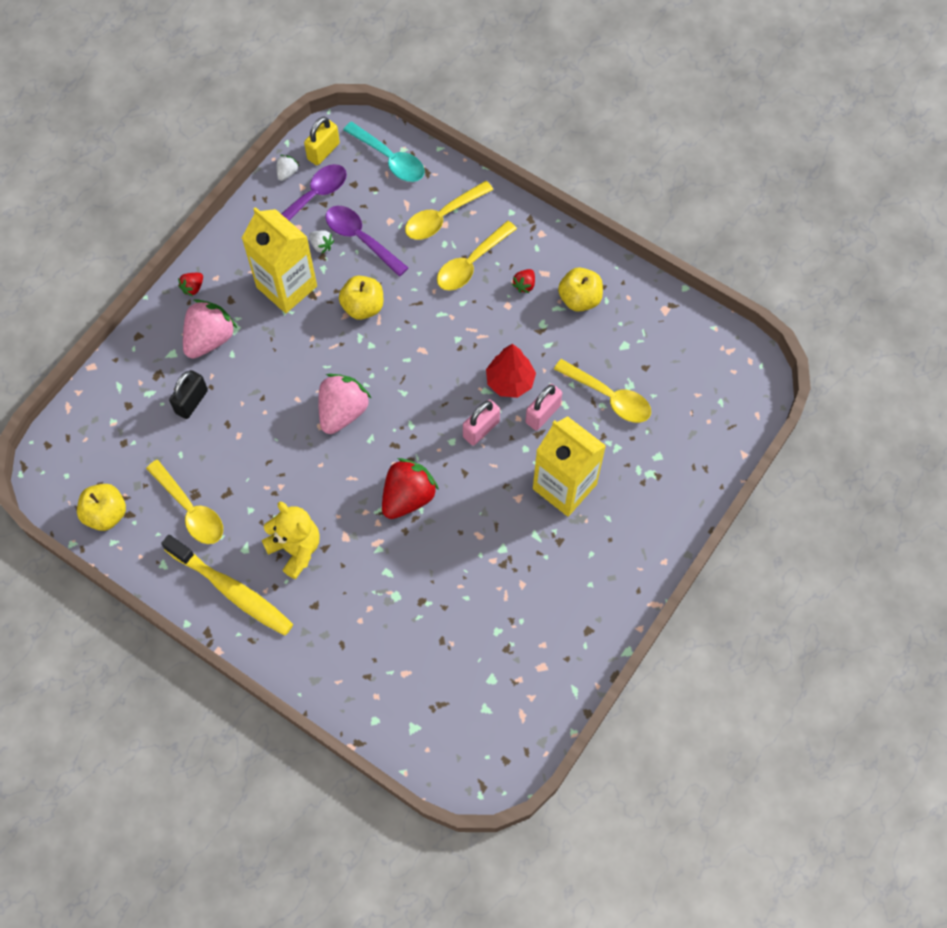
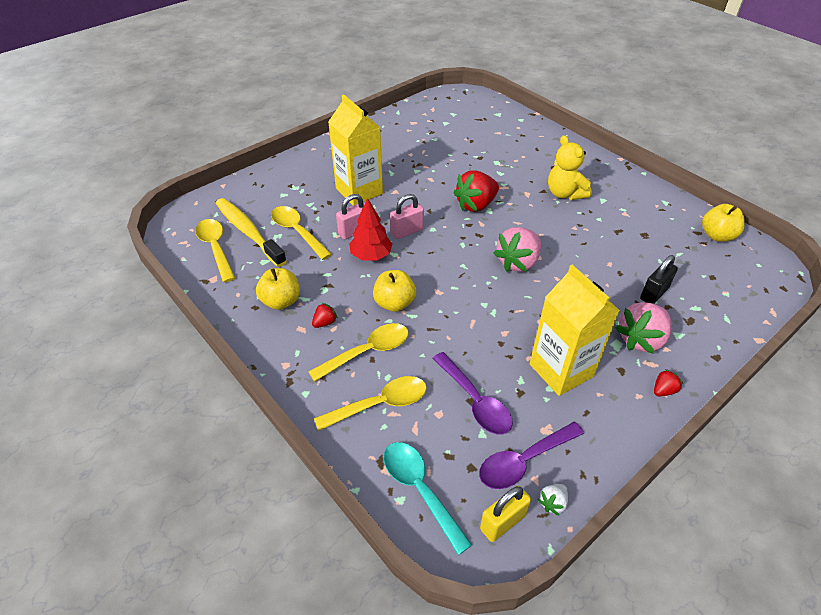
camera: 165 degrees left, 20 degrees down
(190, 510) = (647, 226): yellow spoon -> yellow spoon (216, 248)
(232, 590) = (612, 182): yellow toothbrush -> yellow toothbrush (248, 232)
(321, 245) = (519, 403): white strawberry -> none
(363, 307) = (485, 336): yellow apple -> yellow apple (394, 303)

